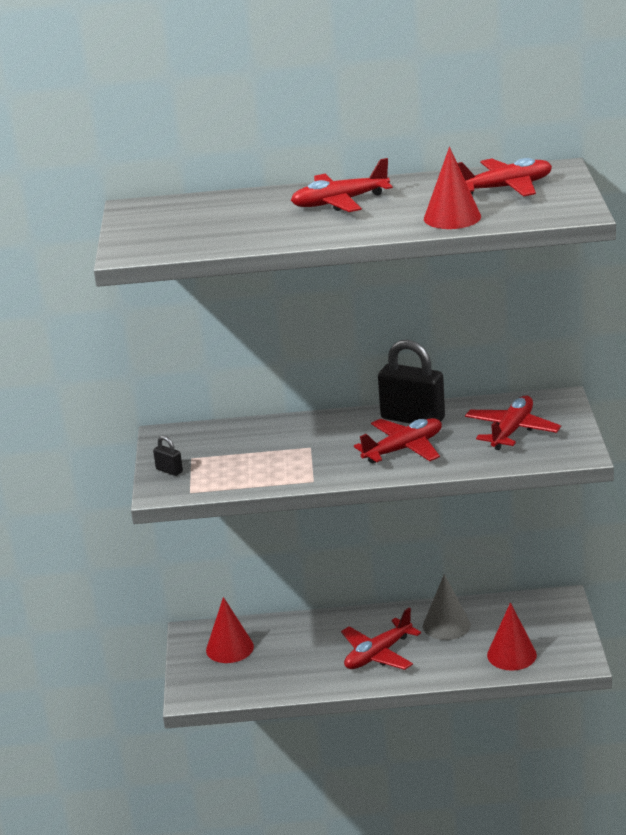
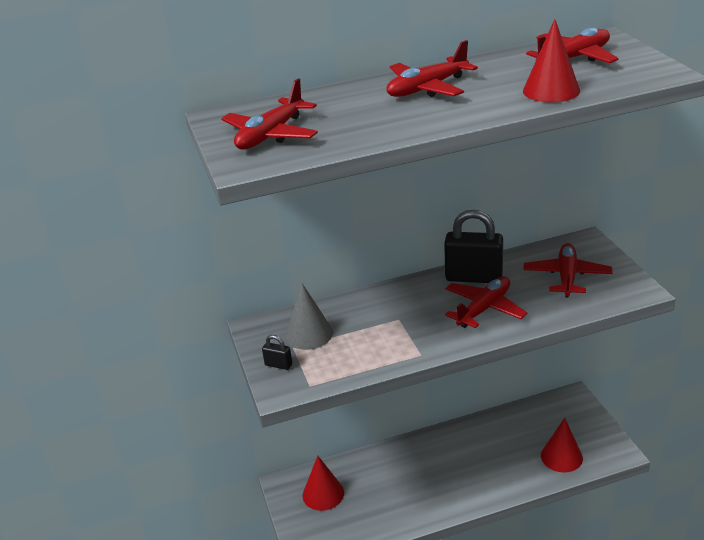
camera: 15 degrees left, 5 degrees up
(378, 654) = (452, 476): red plane -> red plane (271, 135)
(446, 625) = (495, 437): grey cone -> grey cone (309, 334)

